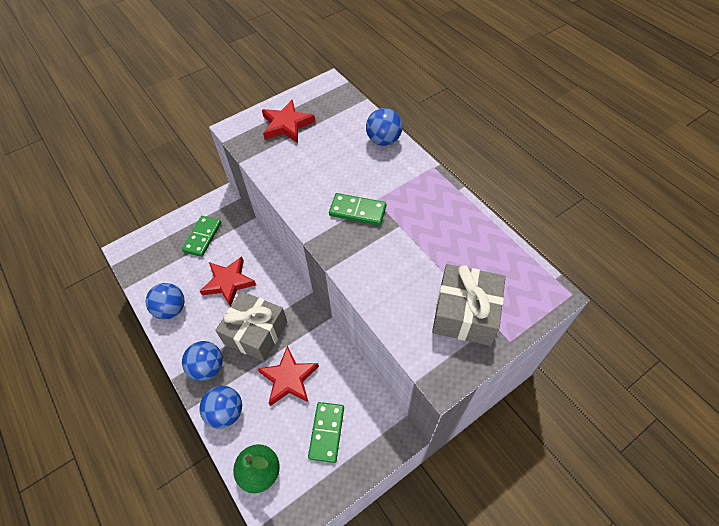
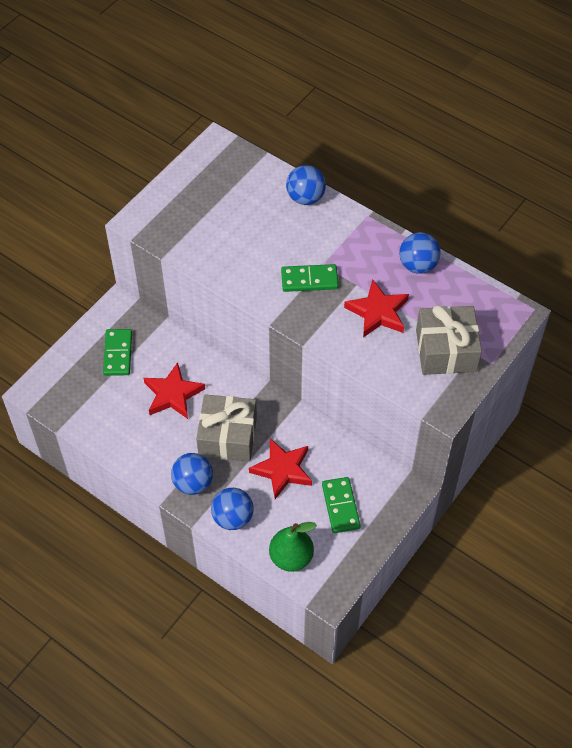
camera: 20 degrees left, 0 degrees up
(171, 309) = (123, 438): blue ball -> blue ball (418, 265)
(287, 125) = (193, 204): red star -> red star (378, 312)

